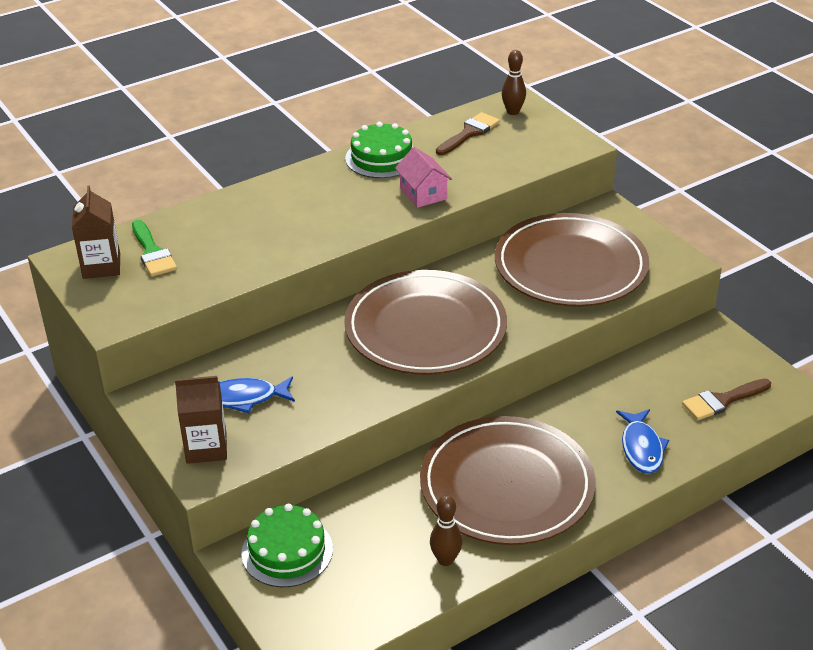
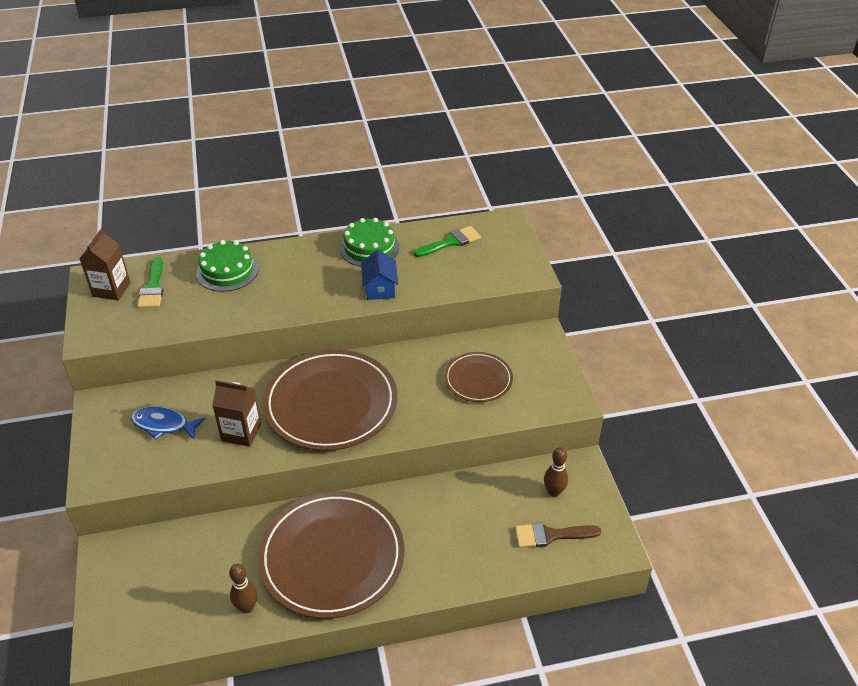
camera: 20 degrees right, 5 degrees up
(206, 448) = (111, 459): brown carton -> brown carton (241, 432)
(287, 551) = (140, 558): green cake -> green cake (227, 271)
(423, 193) = (380, 288): pink house -> blue house
(469, 133) = (451, 242): brown brush -> green brush
(513, 112) = (498, 231): brown bowling pin -> brown bowling pin (554, 492)
(570, 266) = (478, 379): brown plate -> brown plate, size x0.52
(641, 448) = (457, 558): blue fish -> none

